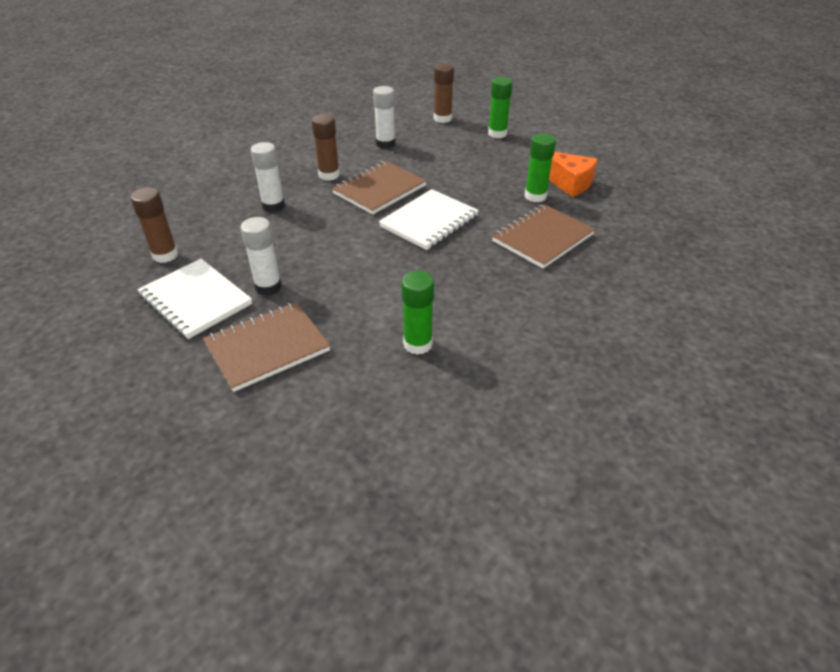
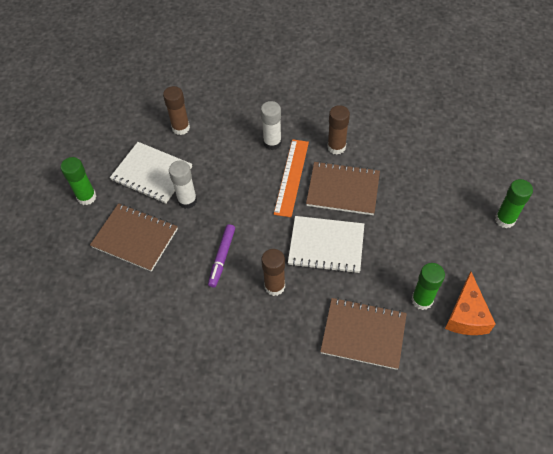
camera: 60 degrees right, 15 degrees up
(195, 300) = (152, 174): white notebook -> white notebook turned 75 degrees counterclockwise
(329, 211) = (291, 177): none -> orange ruler
(371, 290) = (222, 257): none -> purple marker
(385, 144) = (412, 152): white glue stick -> none
(417, 344) = (186, 316): green glue stick -> green glue stick (87, 197)
(442, 119) = (493, 165): brown glue stick -> brown glue stick (274, 286)

